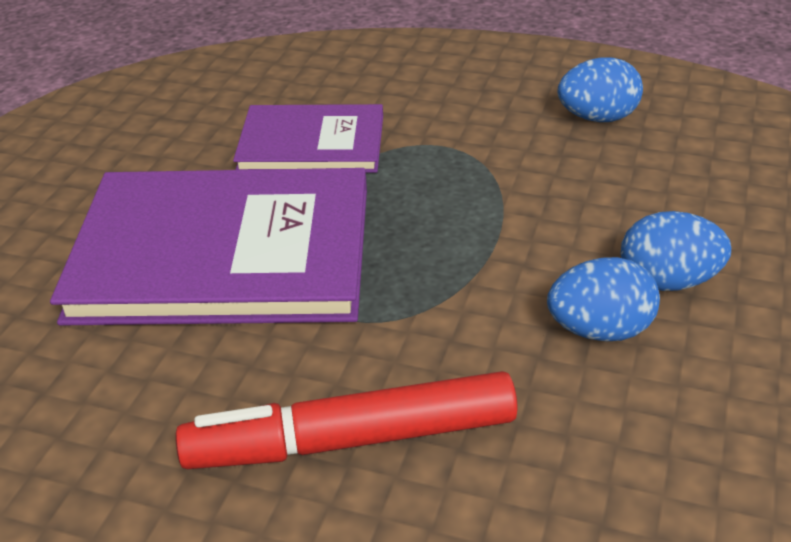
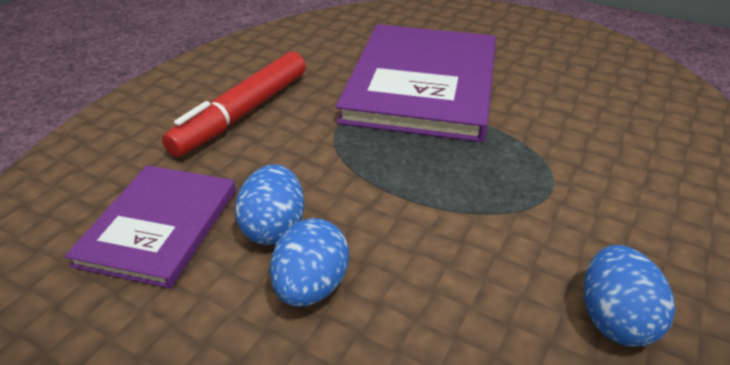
camera: 100 degrees right, 0 degrees up
(311, 144) = (553, 124): purple book -> purple book (159, 226)
(351, 440) = (243, 113): red marker -> red marker turned 150 degrees counterclockwise

